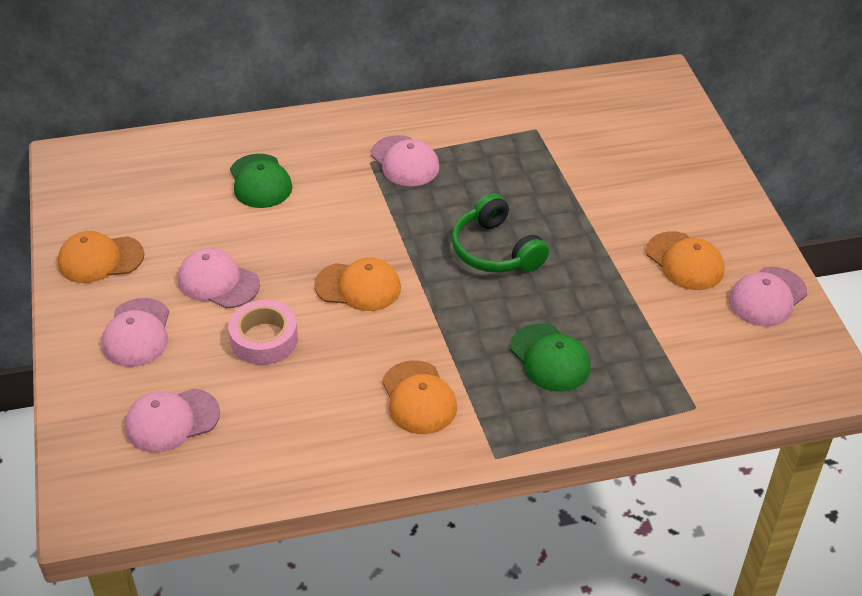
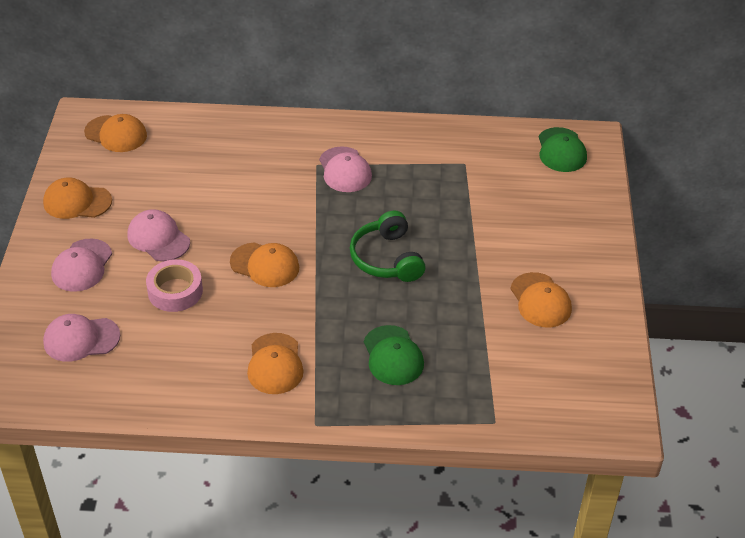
camera: 15 degrees right, 0 degrees up
(116, 171) = (116, 134): none -> orange cap
(260, 181) = (223, 164): green cap -> green cap (561, 150)
(767, 297) = (597, 345): pink cap -> none

